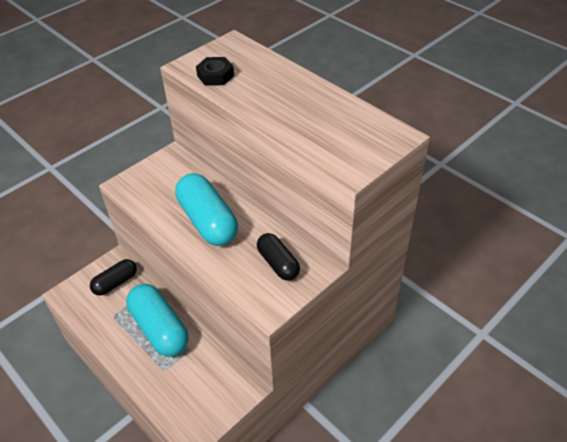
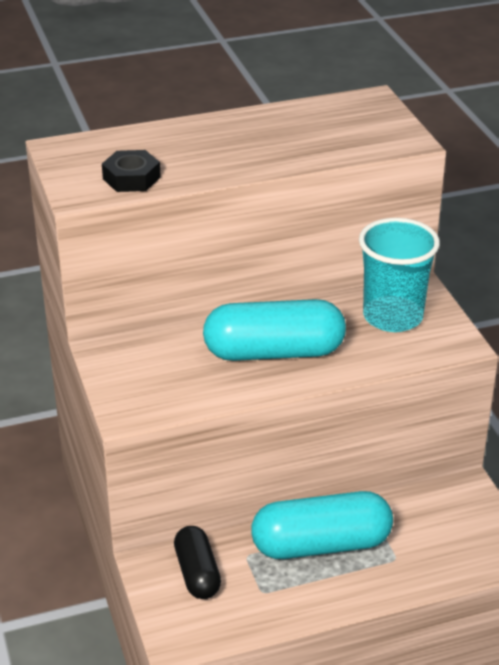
camera: 65 degrees left, 10 degrees down
(278, 263) = (392, 317): black capsule -> turquoise cup

